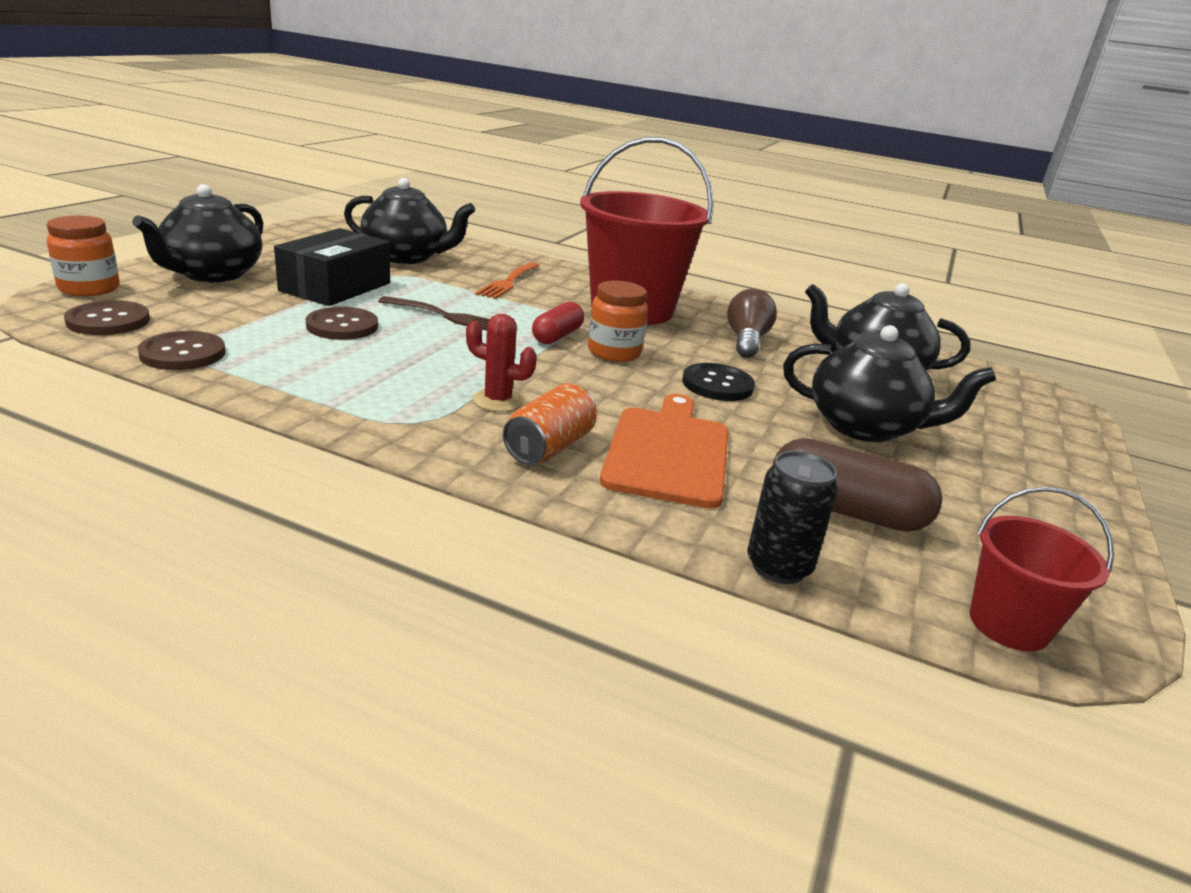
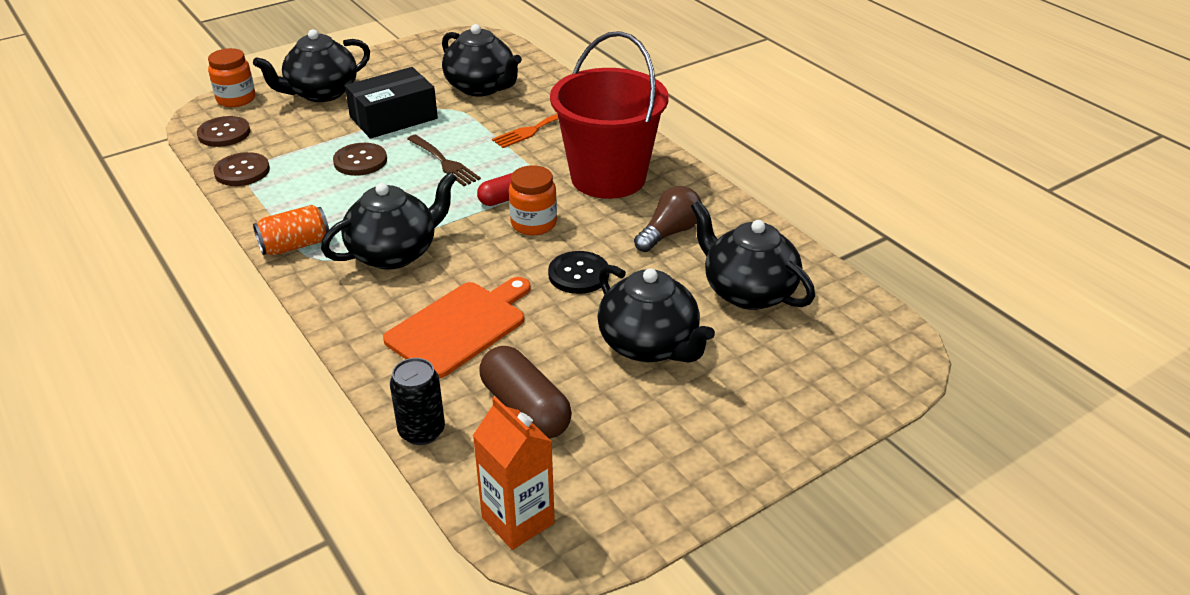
camera: 35 degrees right, 10 degrees up
(498, 400) = (394, 253): red cactus -> black teapot
(549, 447) = (384, 301): orange can -> orange can (295, 245)
(1008, 624) = (518, 520): red bucket -> orange carton

